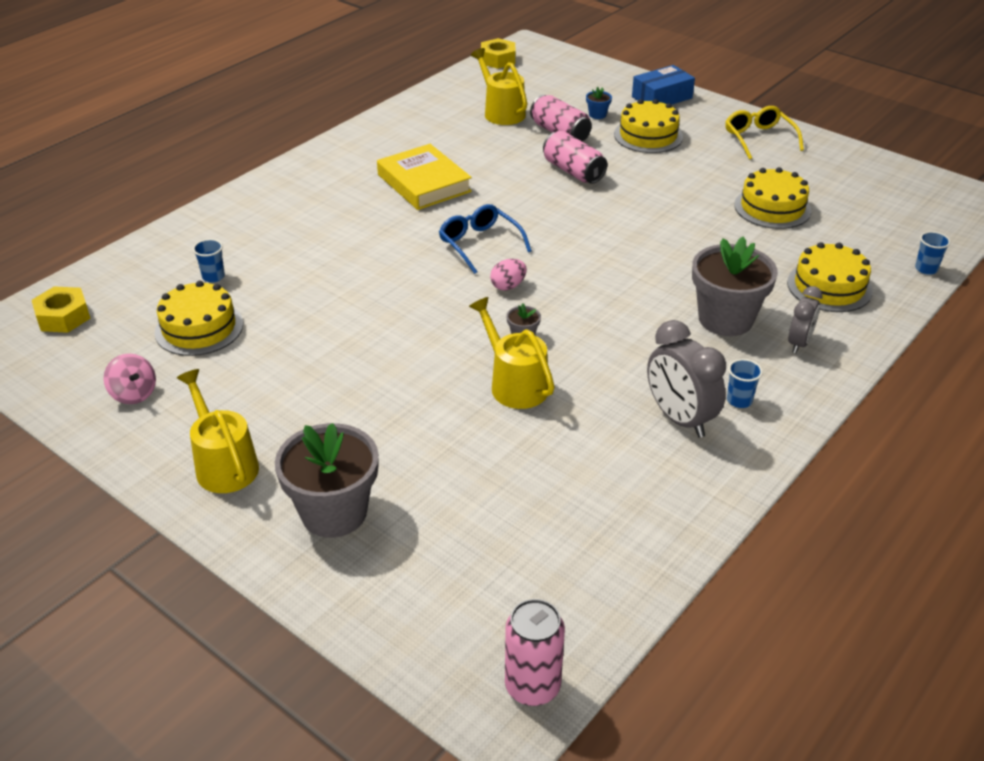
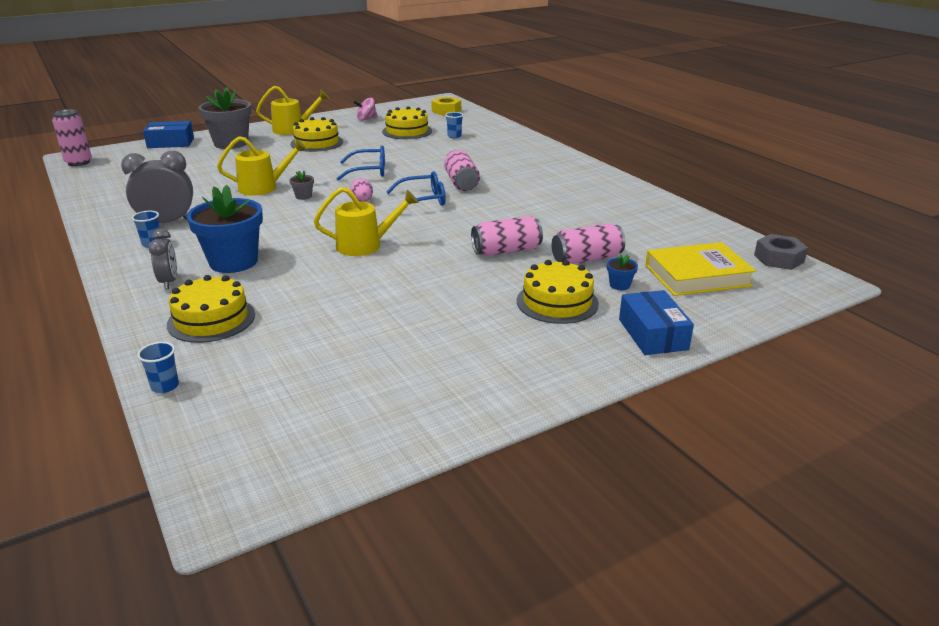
camera: 110 degrees right, 10 degrees down
(362, 606) = (170, 143): none -> blue box
(402, 312) = (368, 171): none -> blue glasses
(407, 231) = (461, 183): none -> pink can
(424, 183) = (526, 195): yellow book -> yellow book (697, 275)
(498, 60) = (778, 259): yellow nut -> grey nut
(501, 112) = (644, 240): yellow watering can -> yellow watering can (365, 245)
(725, 319) = (233, 262): grey flower pot -> blue flower pot
(759, 139) = (511, 372): yellow glasses -> none
(772, 208) = (360, 332): yellow cake -> yellow cake (316, 143)
(799, 343) = (169, 282): grey clock -> grey clock turned 150 degrees counterclockwise

